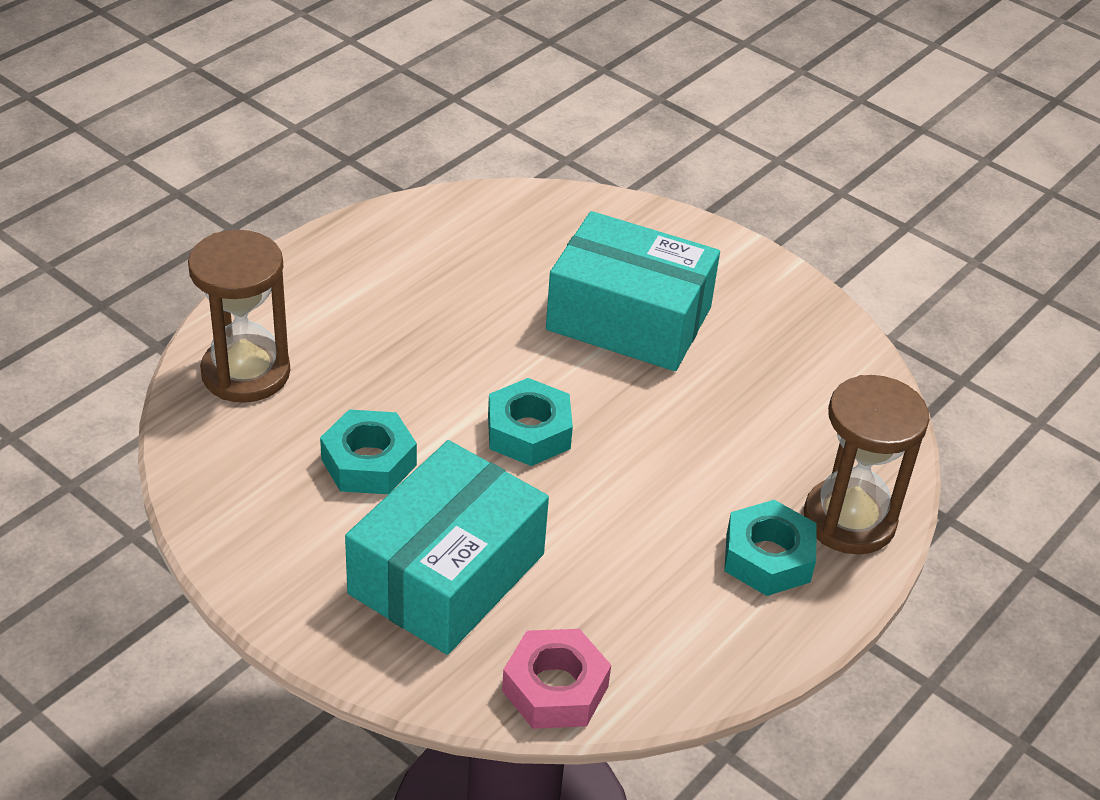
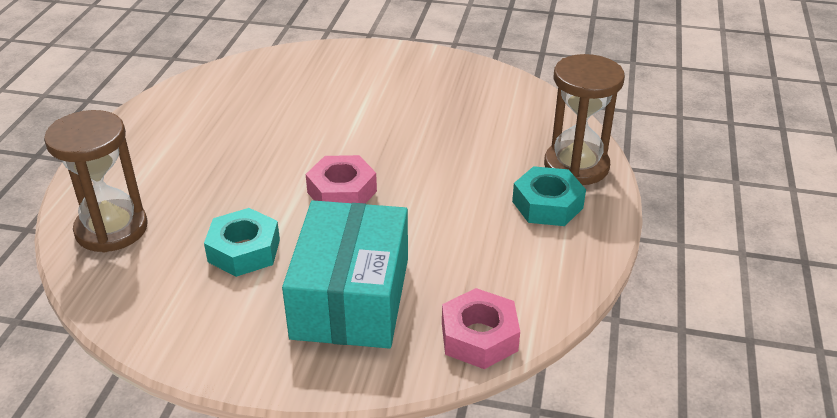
camera: 25 degrees left, 5 degrees down
(528, 432) = (342, 192): turquoise nut -> pink nut
(629, 318) = (357, 107): turquoise box -> none

